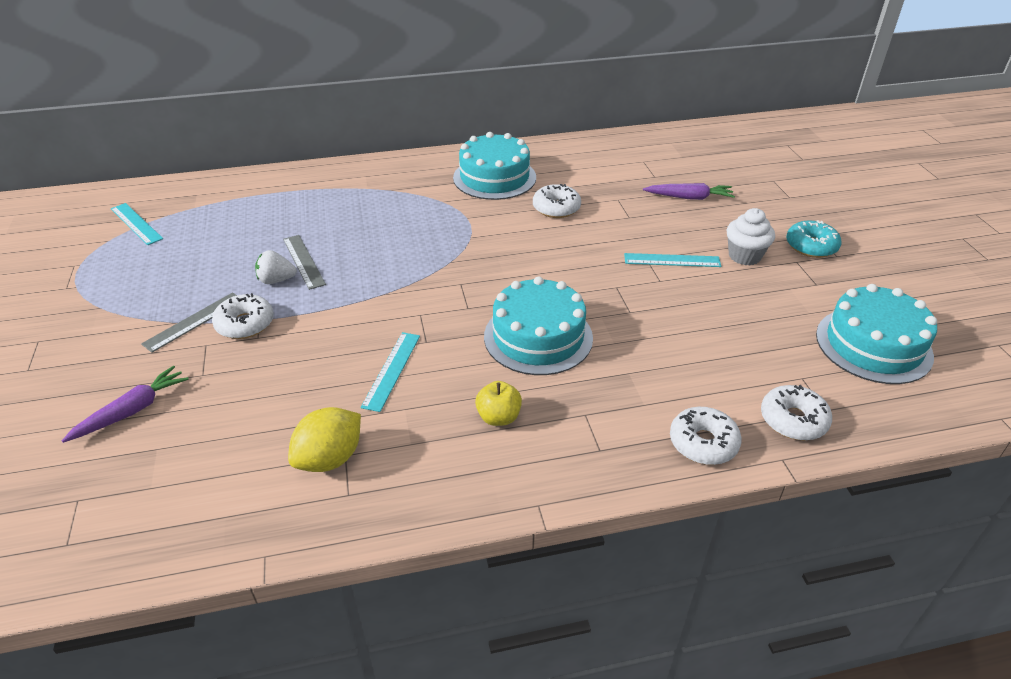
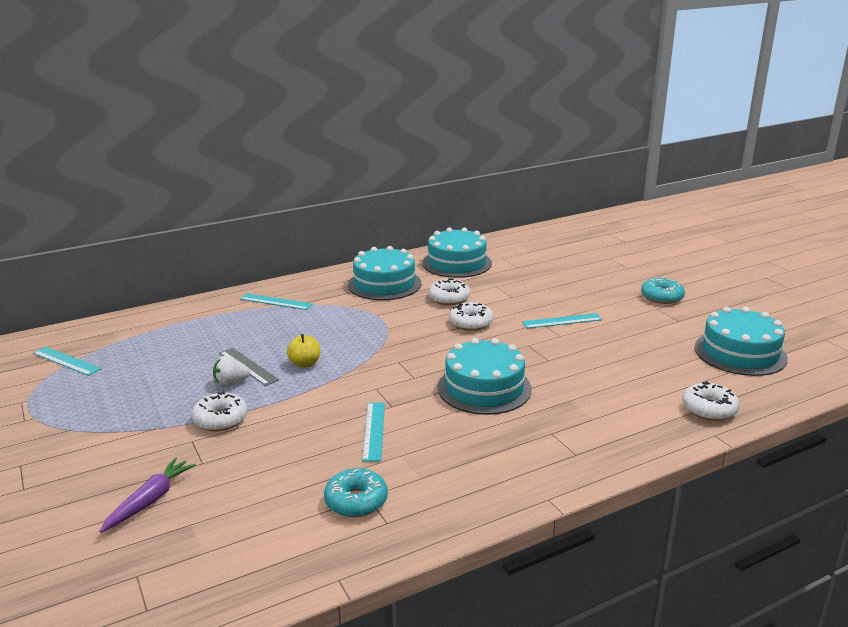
camera: 15 degrees left, 15 degrees down
(194, 321) = (170, 425): grey ruler -> none
(330, 458) = (356, 501): yellow lemon -> turquoise donut
(370, 183) = (276, 302): none -> turquoise ruler
(498, 417) = (483, 447): yellow apple -> yellow apple (305, 364)
(588, 161) = (457, 263): none -> turquoise cake
(689, 197) = (552, 277): purple carrot -> none
(703, 443) = (651, 435): white donut -> white donut (471, 323)
(744, 256) = (616, 310): white cupcake -> none

